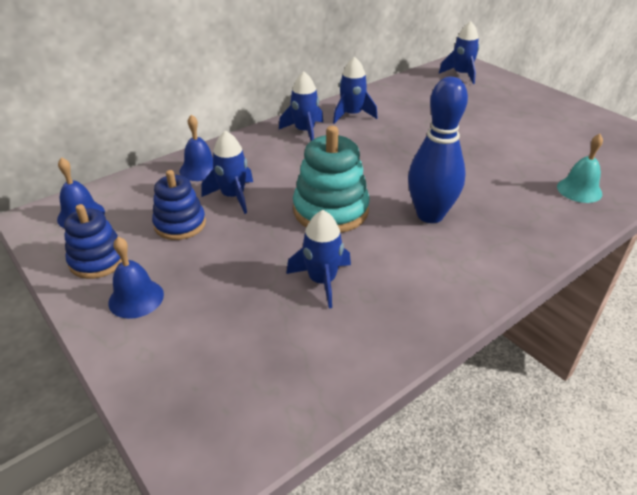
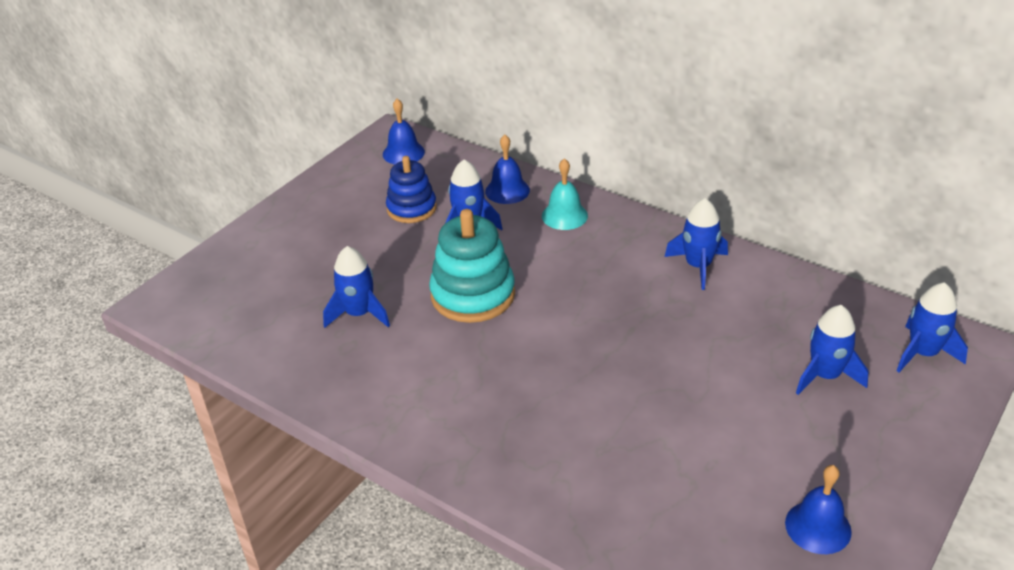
camera: 75 degrees right, 0 degrees up
(98, 260) = (347, 184): blue stacking toy -> none
(136, 298) = (308, 219): blue bell -> blue bell (818, 527)
(304, 131) = (629, 238): blue rocket -> blue rocket (825, 375)
(430, 215) = (496, 371): blue bowling pin -> none
(579, 190) = (619, 509): turquoise bell -> turquoise bell (564, 215)

